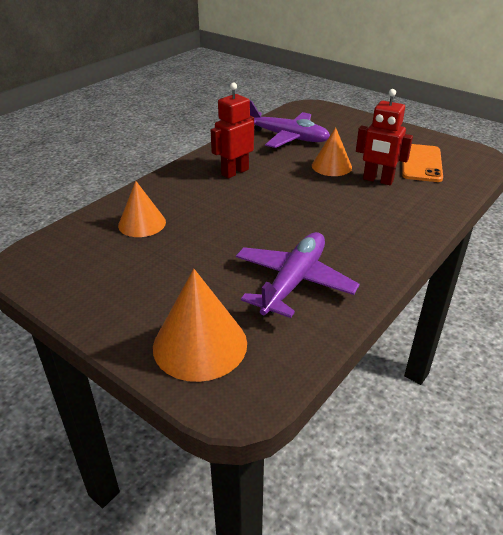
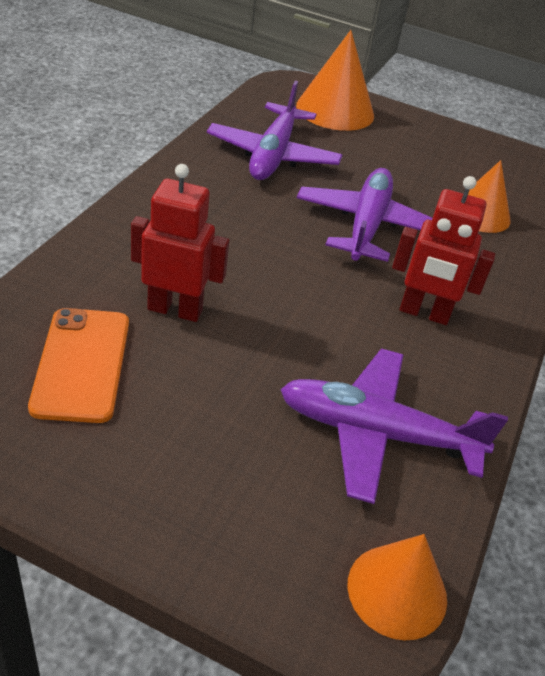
camera: 160 degrees right, 5 degrees up
(235, 172) = (424, 313): red robot -> red robot turned 75 degrees clockwise
(240, 219) = (366, 225): none -> purple plane
(331, 166) = (262, 341): orange cone -> orange cone (397, 591)

